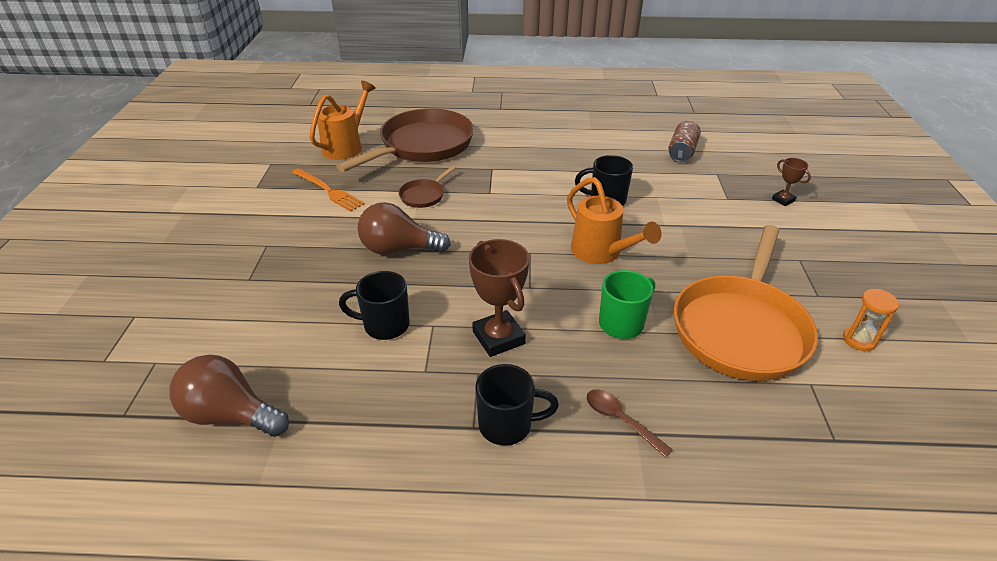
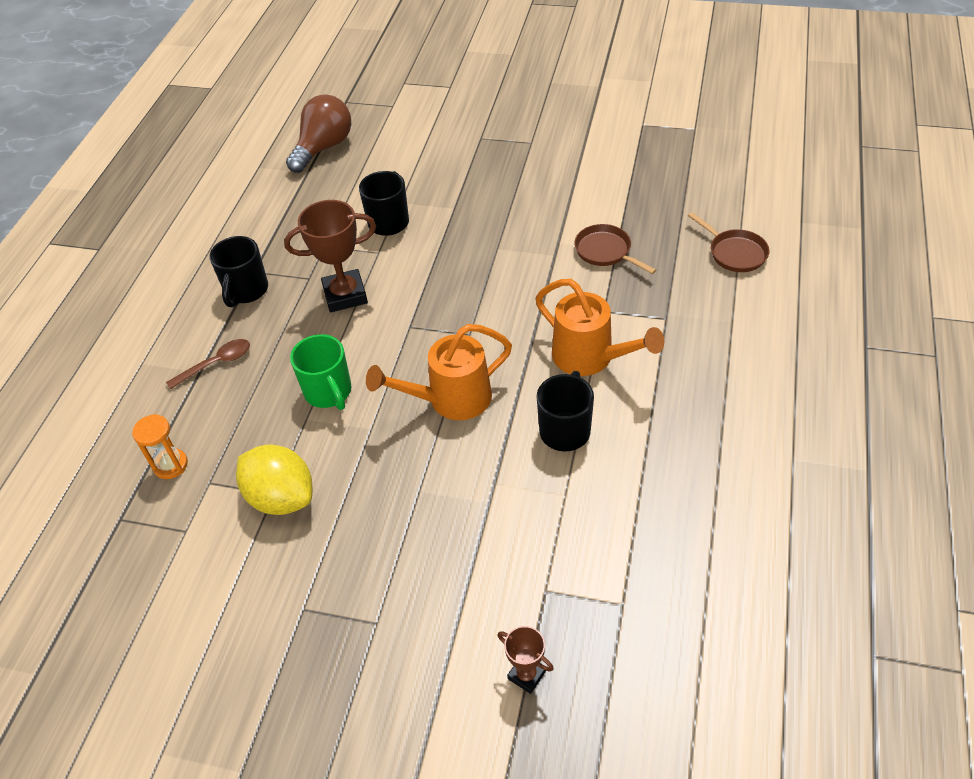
camera: 105 degrees right, 10 degrees up
(328, 191) = (627, 176): orange fork -> none
(346, 146) = (735, 184): orange watering can -> orange watering can (590, 358)
(398, 249) = (502, 230): brown light bulb -> none
(422, 146) = (734, 253): brown pan -> brown pan, size x0.43
(682, 152) = (702, 574): brown can -> none
(740, 328) = (281, 497): orange pan -> yellow lemon
(783, 200) = (526, 675): brown trophy -> brown trophy turned 60 degrees clockwise
(859, 340) = (217, 614): orange hourglass -> orange hourglass (170, 465)

